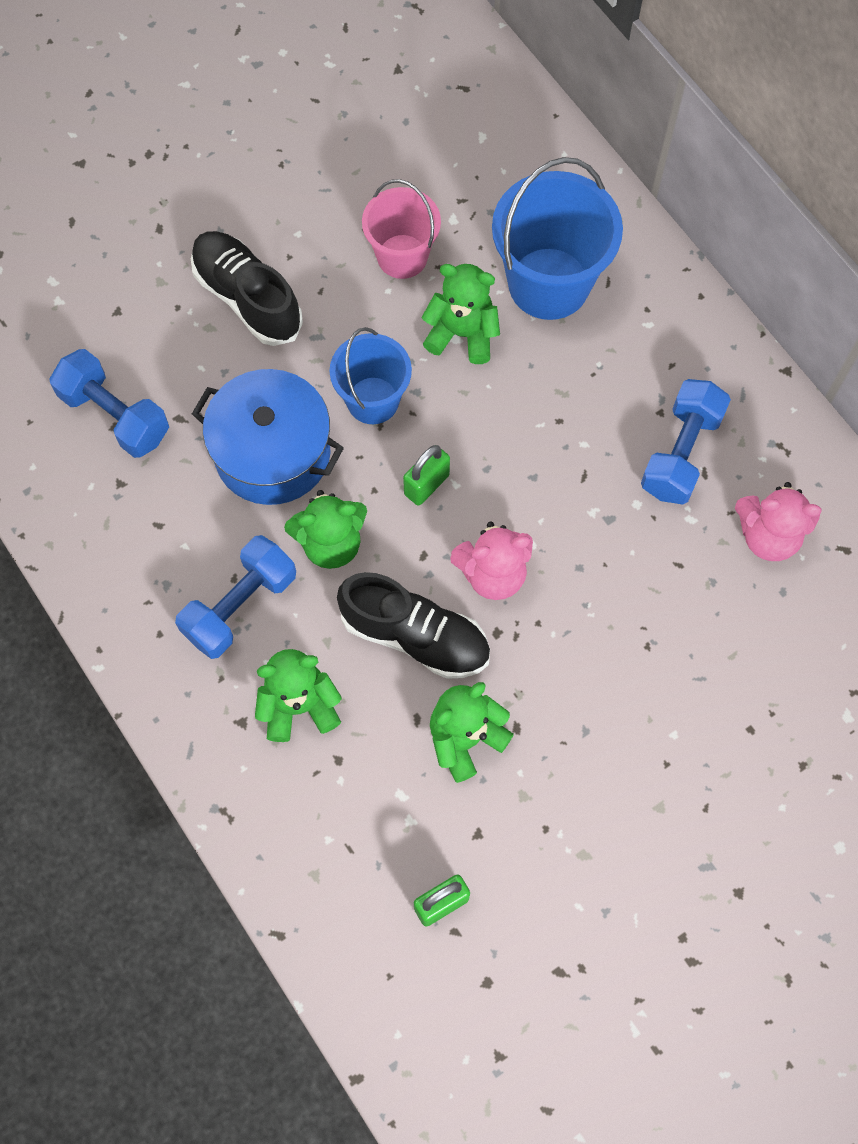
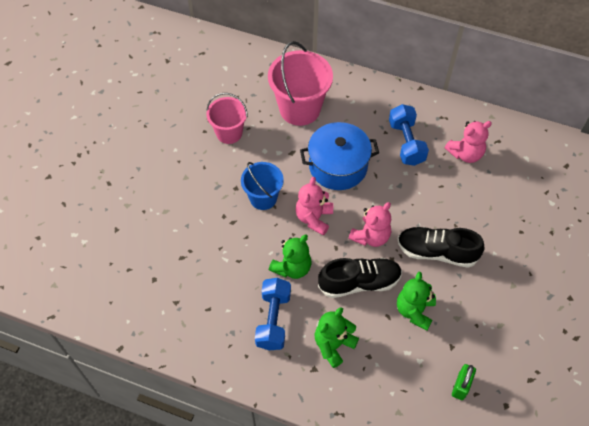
camera: 35 degrees left, 10 degrees down
(115, 415) = (150, 274): blue dumbbell -> none
(247, 298) = (173, 188): black shoe -> black shoe (436, 252)
(272, 453) = (236, 246): blue pot -> blue pot (338, 166)
(426, 485) = (314, 218): green padlock -> pink teddy bear
(462, 334) = (280, 149): green teddy bear -> none
(549, 283) = (300, 109): blue bucket -> pink bucket

